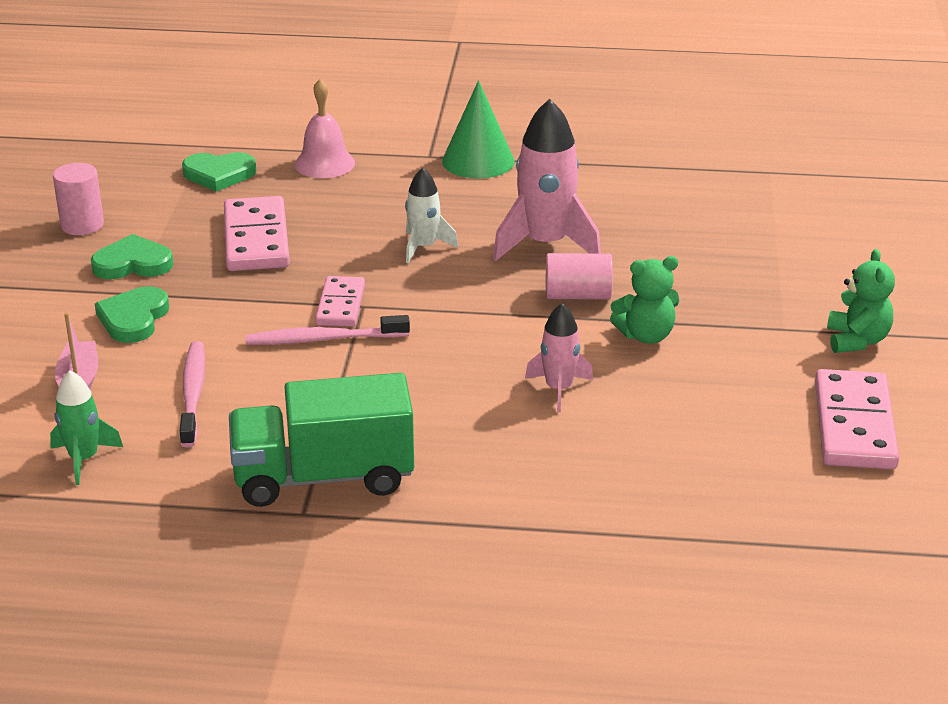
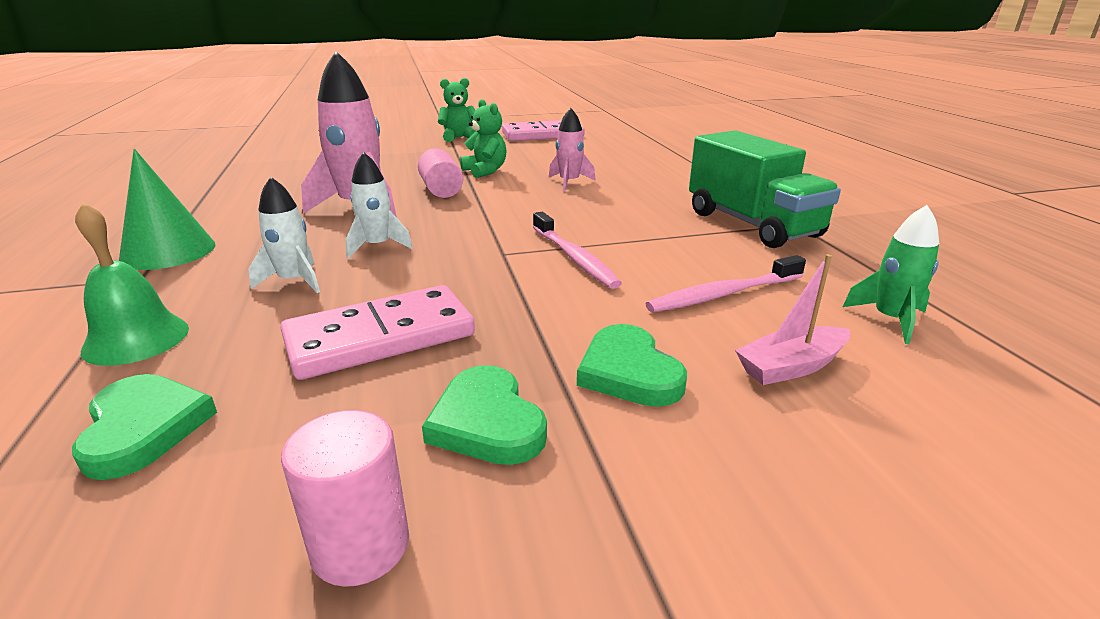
camera: 110 degrees left, 5 degrees down
(133, 319) = (629, 372): green heart -> green heart turned 75 degrees clockwise
(324, 163) = (136, 339): pink bell -> green bell
(340, 305) = (509, 262): pink domino -> none
(375, 211) = (294, 281): none -> white rocket

